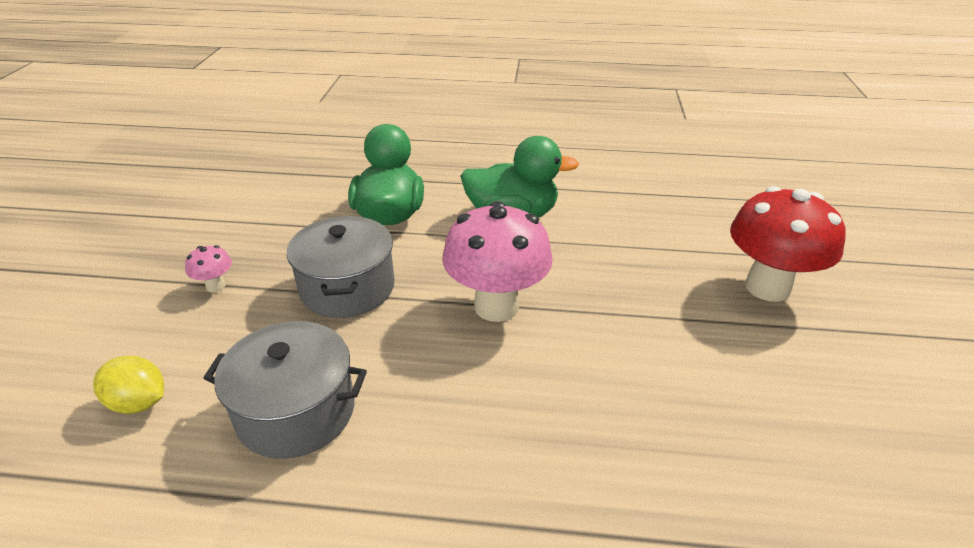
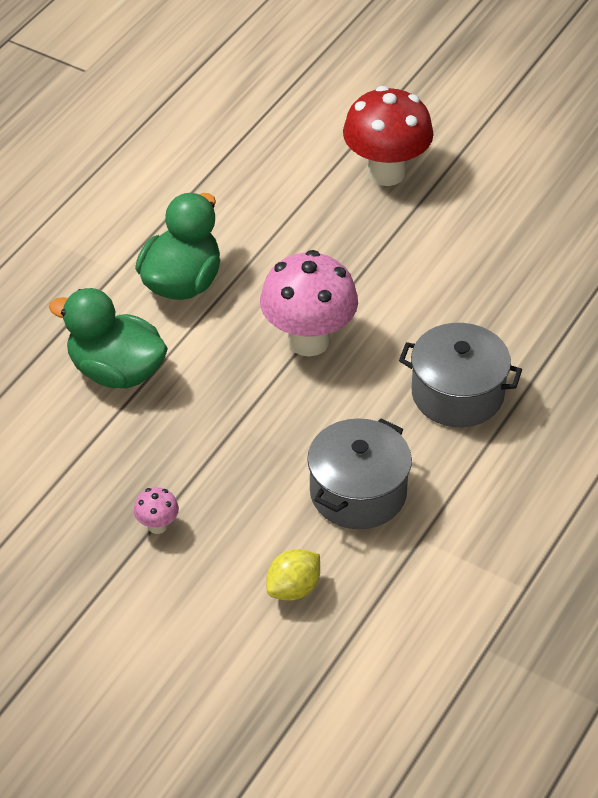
camera: 65 degrees left, 10 degrees up
(347, 288) = (221, 431): grey pot -> grey pot (457, 394)

